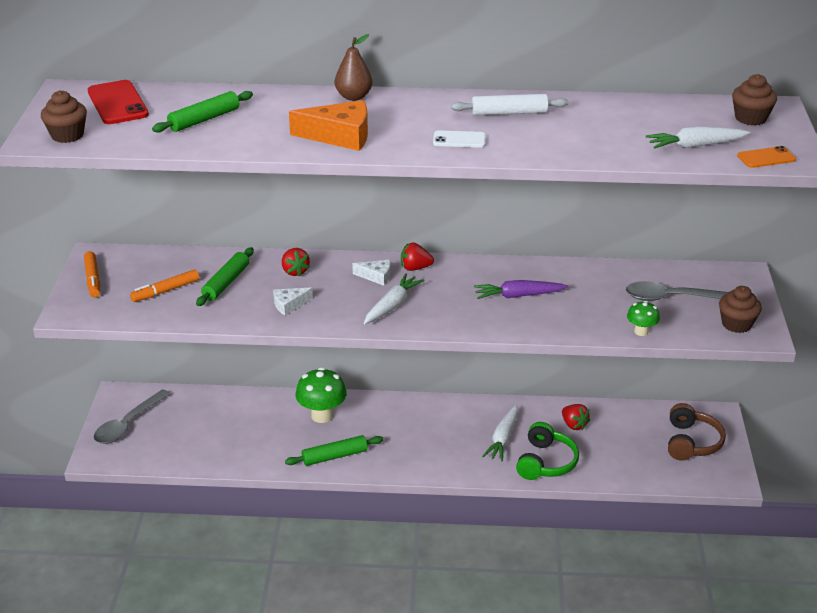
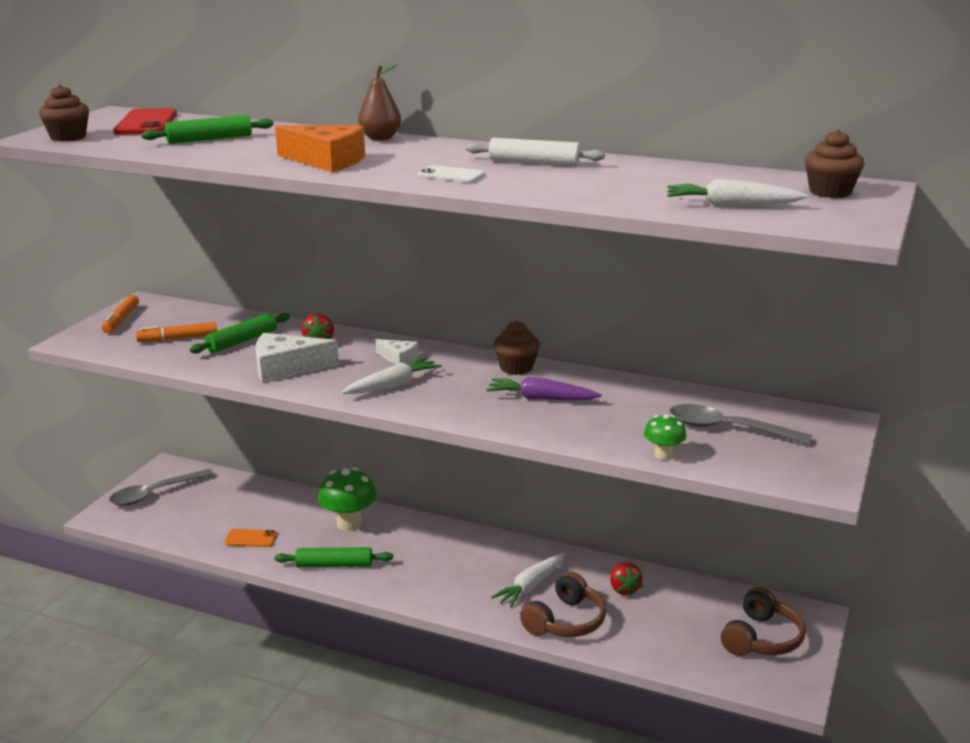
camera: 20 degrees right, 10 degrees down
(289, 305) = (286, 368): white cheese -> white cheese, size x1.80
(415, 268) = (447, 357): red strawberry -> none
(546, 462) = (566, 621): green headphones -> brown headphones
(736, 324) = (795, 468): brown cupcake -> brown cupcake (516, 367)
(766, 158) = (816, 223): orange phone -> orange phone (251, 538)

